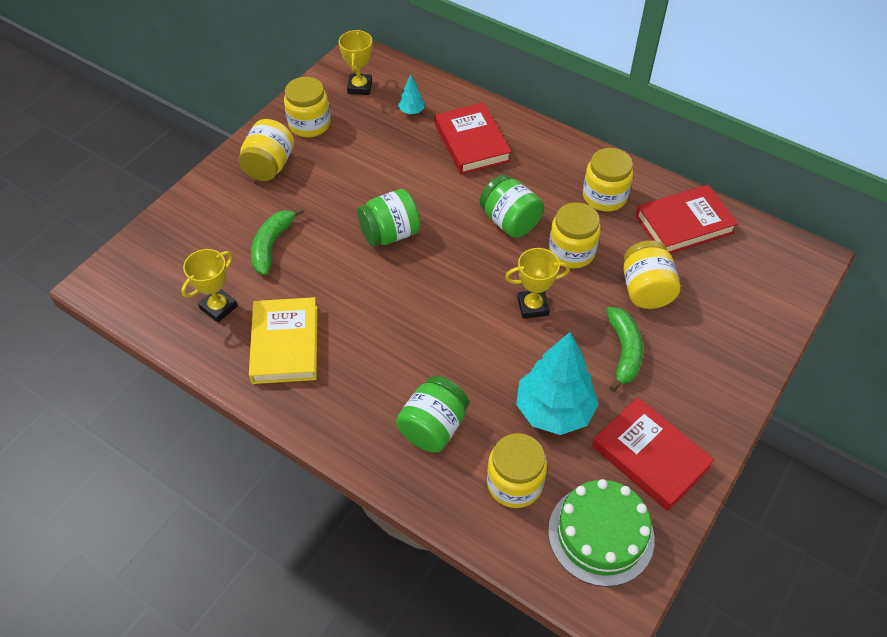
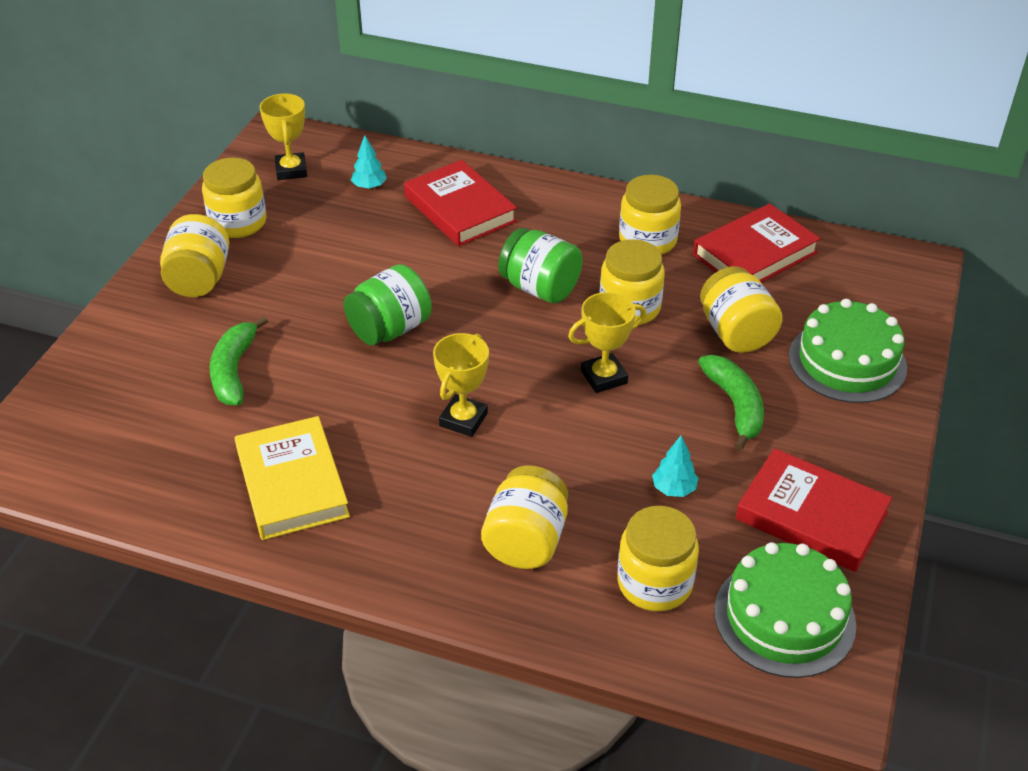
camera: 15 degrees left, 10 degrees down
(218, 307) = (184, 458): yellow trophy -> yellow trophy (463, 420)
(433, 427) = (526, 541): green jar -> yellow jar
(554, 410) = (673, 489): turquoise tree -> turquoise tree, size x0.43
(724, 333) = (847, 361): none -> green cake

